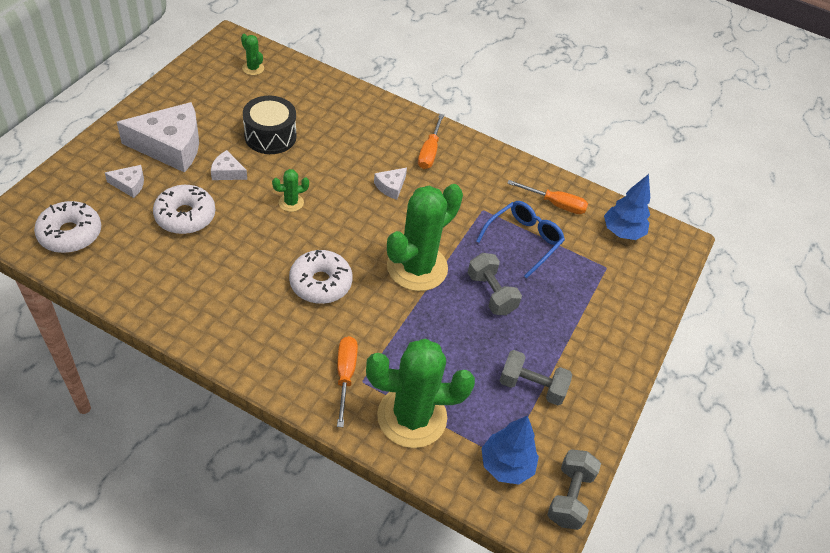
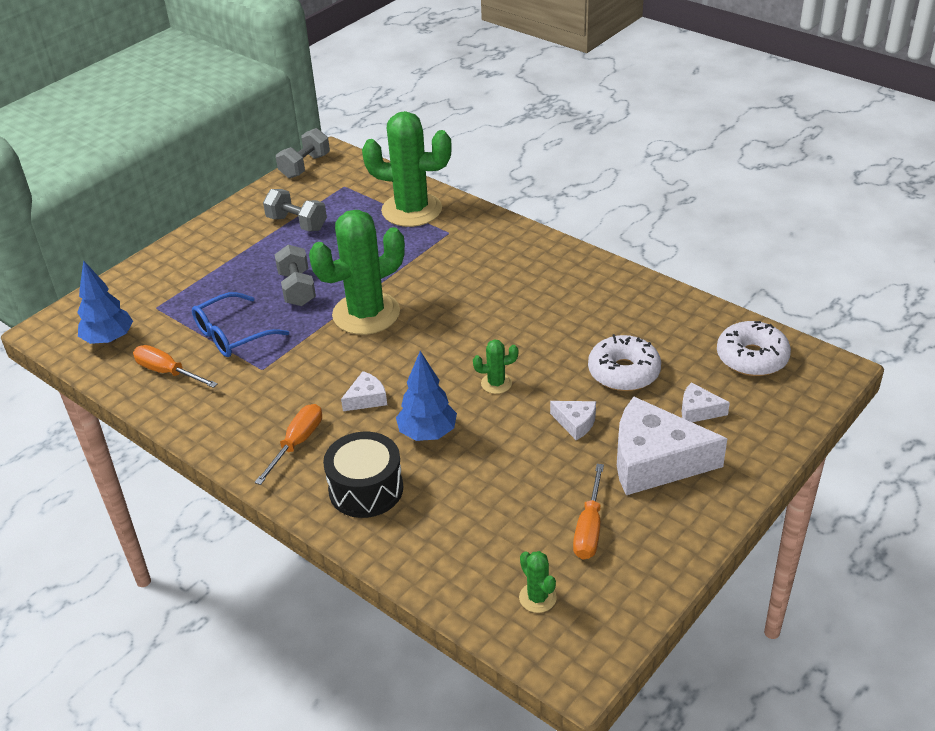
camera: 160 degrees left, 10 degrees down
(270, 136) = (516, 472): black drum -> black drum (366, 489)
(320, 283) = (474, 303): white donut -> none
(345, 375) = (463, 236): orange screwdriver -> orange screwdriver (589, 528)
(506, 465) = (345, 182): blue tree -> blue tree (427, 433)

